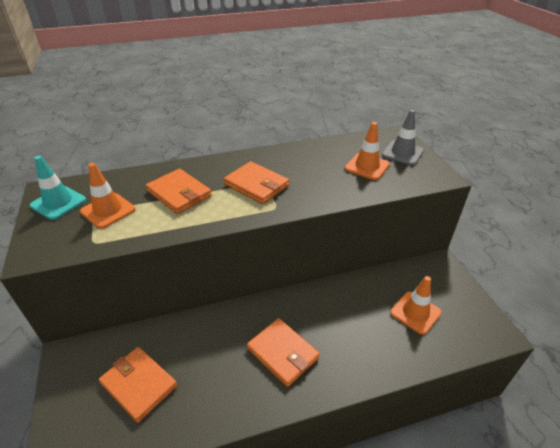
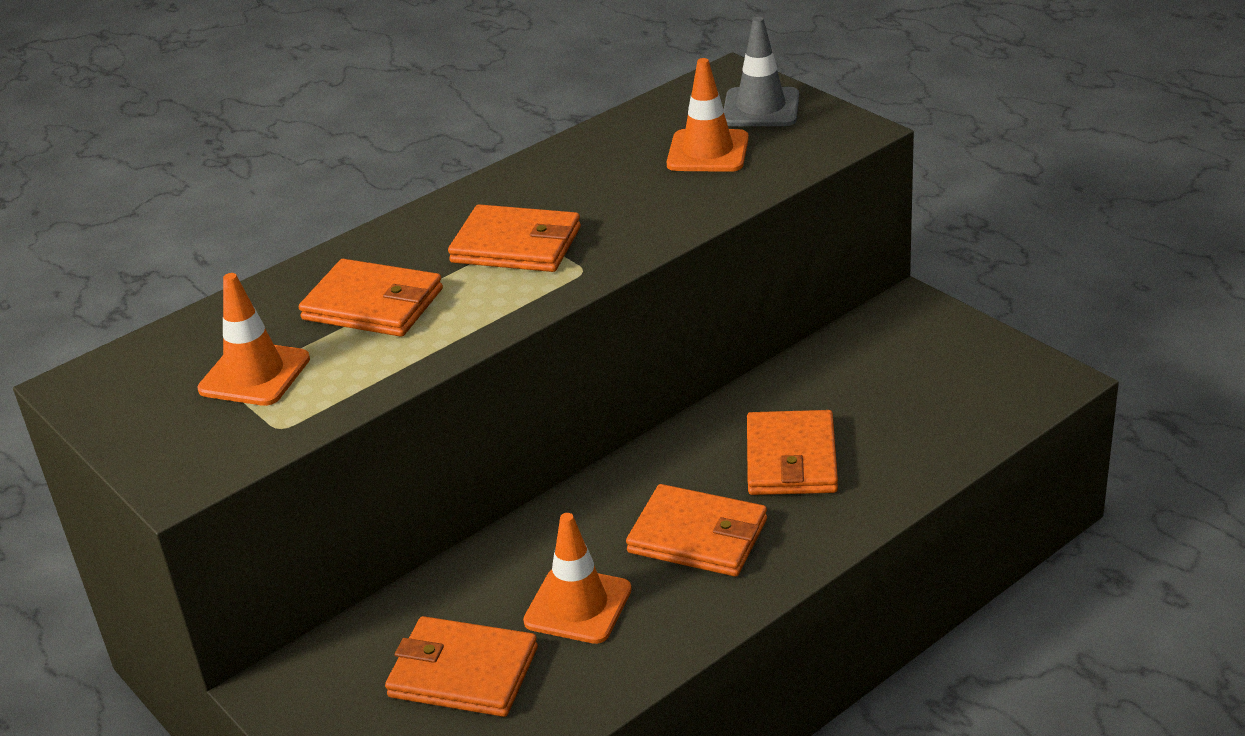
camera: 20 degrees left, 5 degrees down
(58, 203) = (133, 395): turquoise traffic cone -> none
(347, 327) = (791, 459): none -> orange wallet
(415, 312) = (900, 397): orange traffic cone -> orange traffic cone (578, 606)

